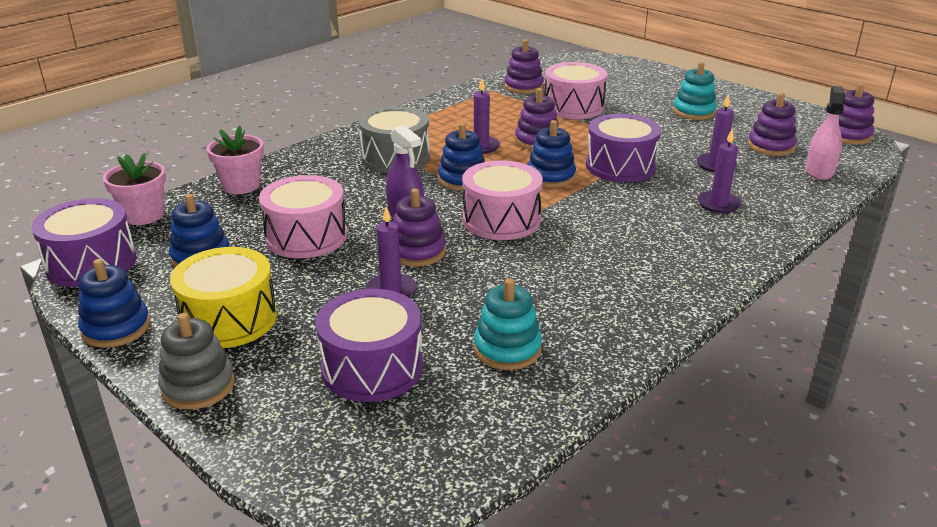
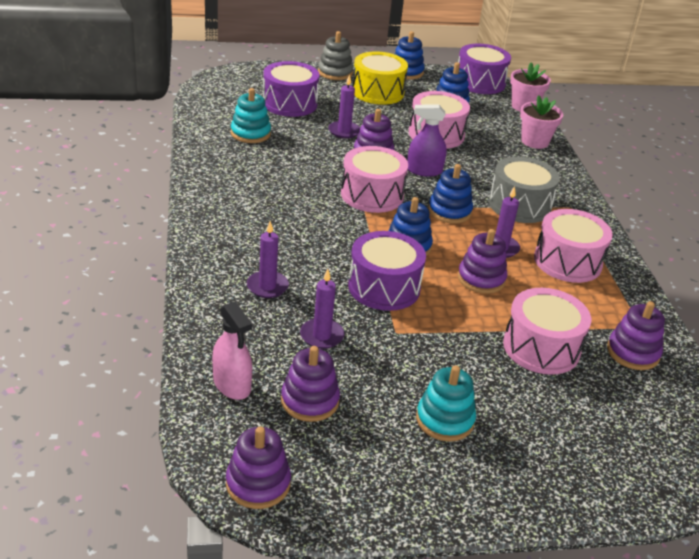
camera: 125 degrees right, 5 degrees up
(453, 123) = (567, 261): none -> pink drum

